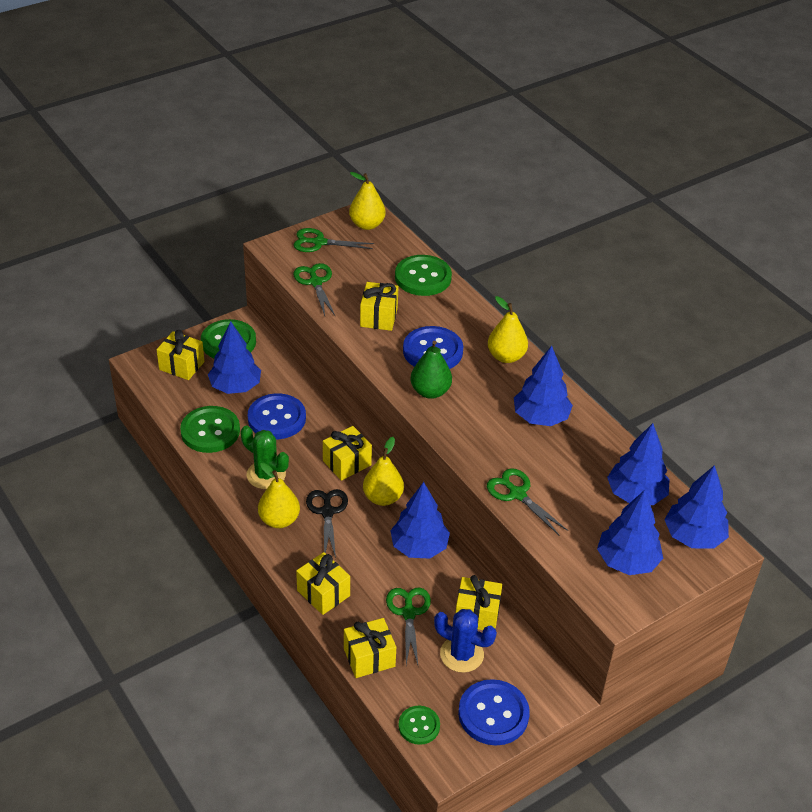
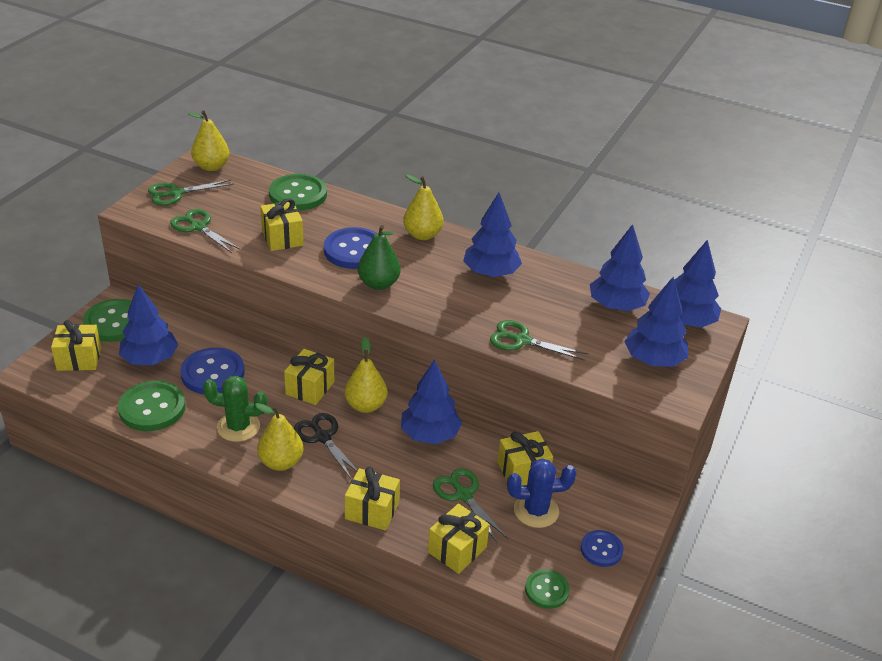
camera: 30 degrees left, 5 degrees down
(493, 714) = (601, 549): blue button -> blue button, size x0.58

